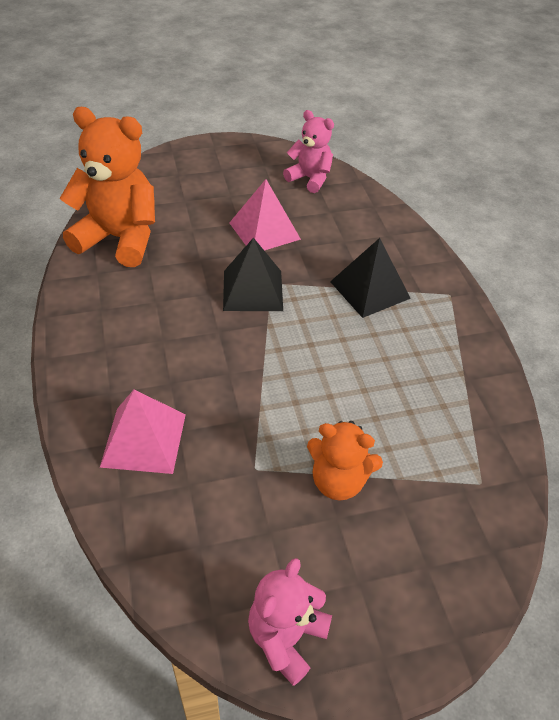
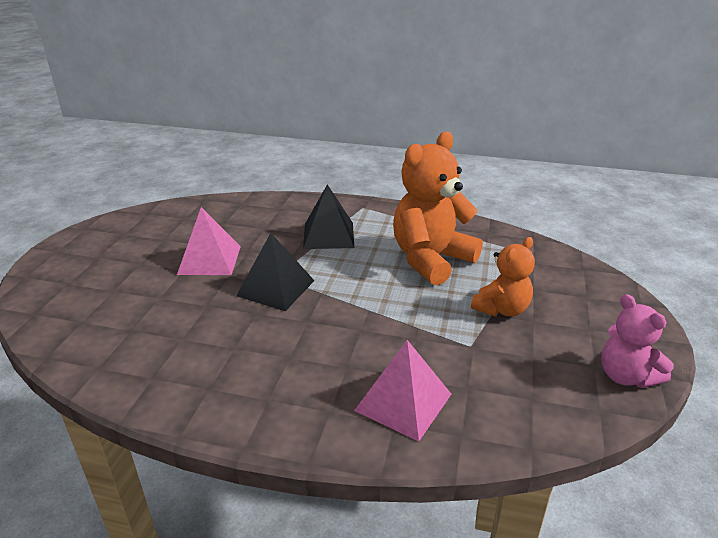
camera: 60 degrees left, 15 degrees down
(120, 239) = (118, 347): orange teddy bear -> orange teddy bear (431, 259)
(310, 179) = (173, 219): pink teddy bear -> none

